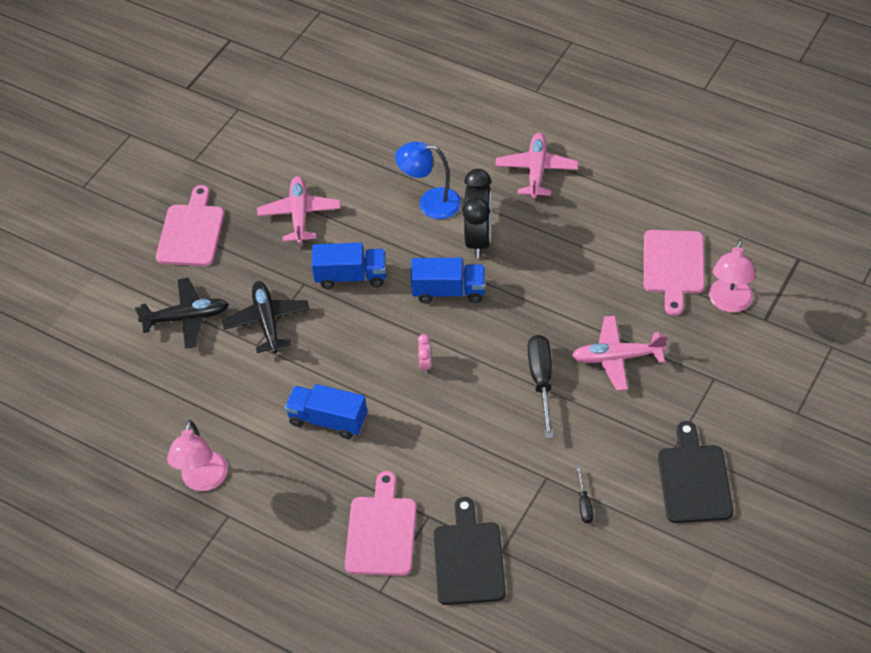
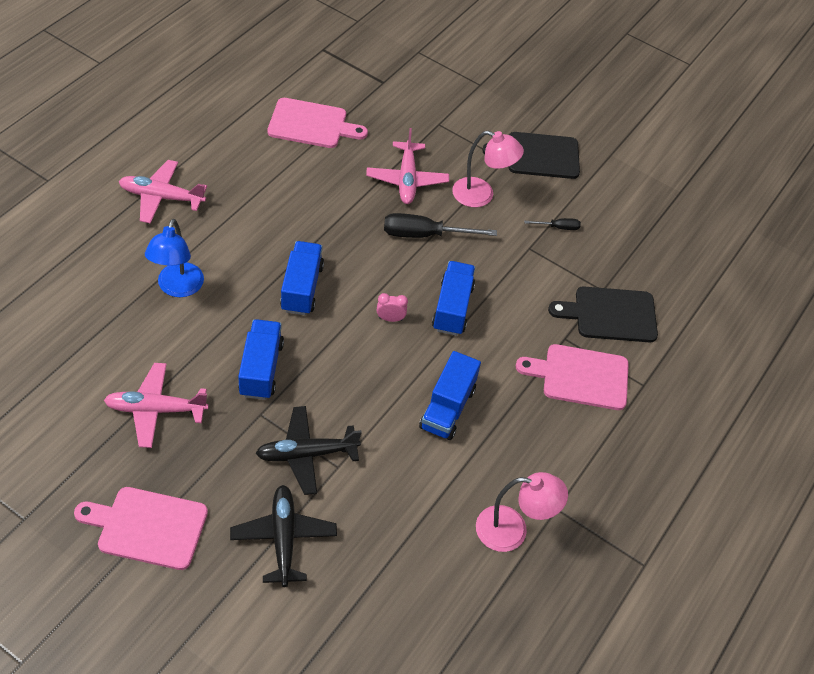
camera: 95 degrees left, 0 degrees up
(449, 414) = (452, 308): none -> blue truck
(479, 239) = (239, 255): black clock -> none
(729, 303) = (361, 99): pink lamp -> pink lamp (481, 195)

